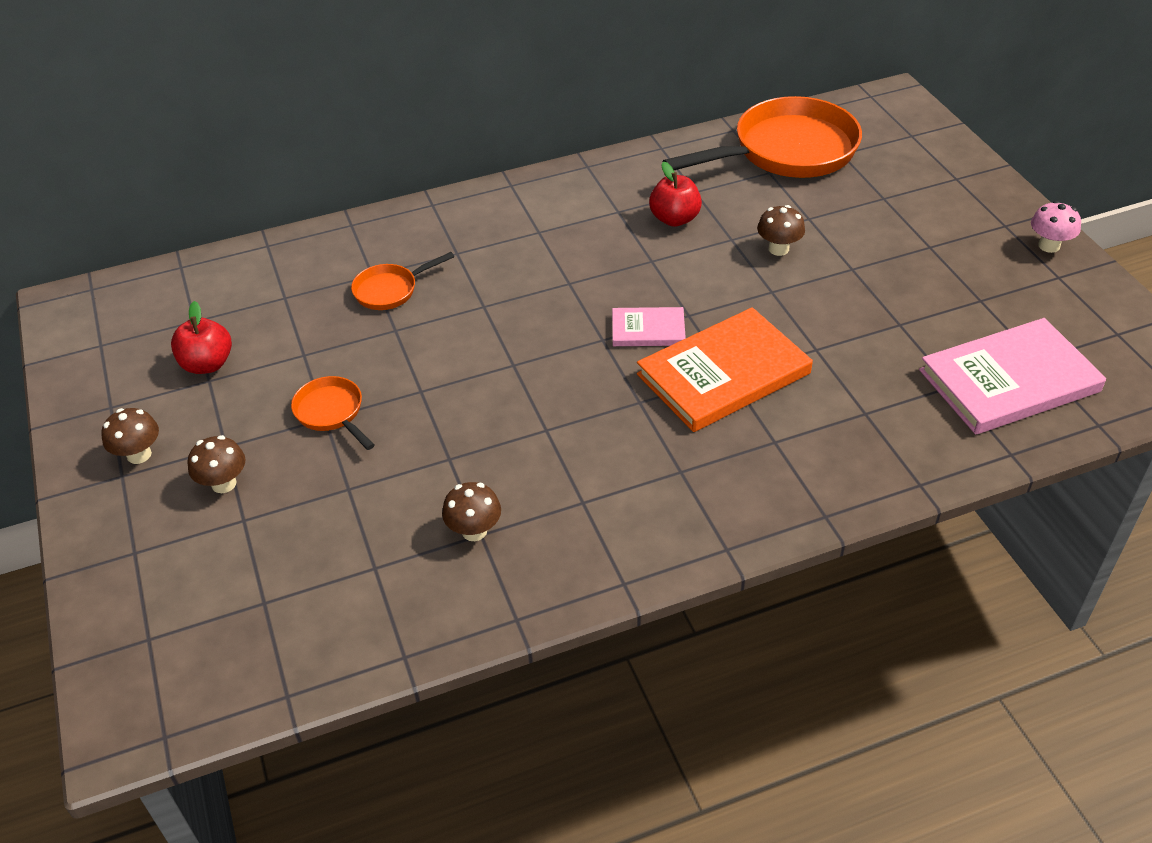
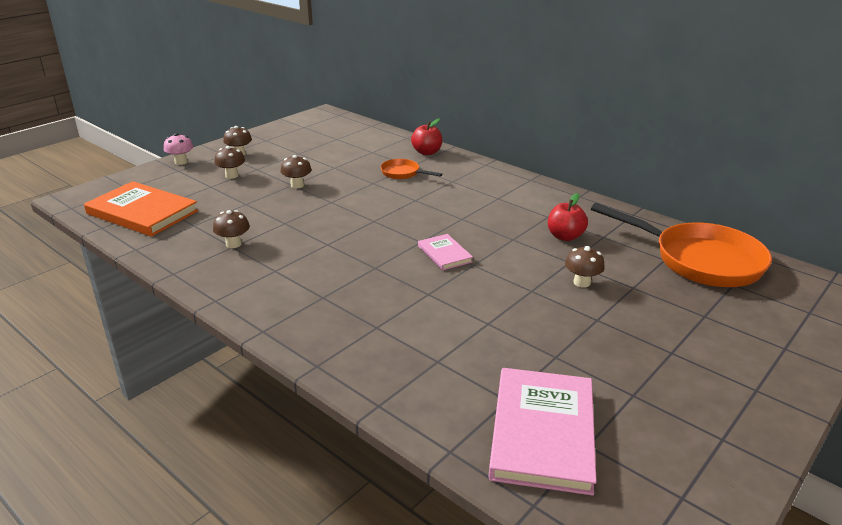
camera: 60 degrees right, 15 degrees down
(207, 364) = (309, 150): red apple -> red apple (427, 152)
(332, 413) = (297, 185): orange pan -> brown mushroom
(723, 374) = (427, 291): orange book -> orange book (142, 212)
(1009, 381) = (542, 432): pink book -> pink book turned 60 degrees clockwise
(1049, 246) = (761, 423): pink mushroom -> pink mushroom (181, 162)

